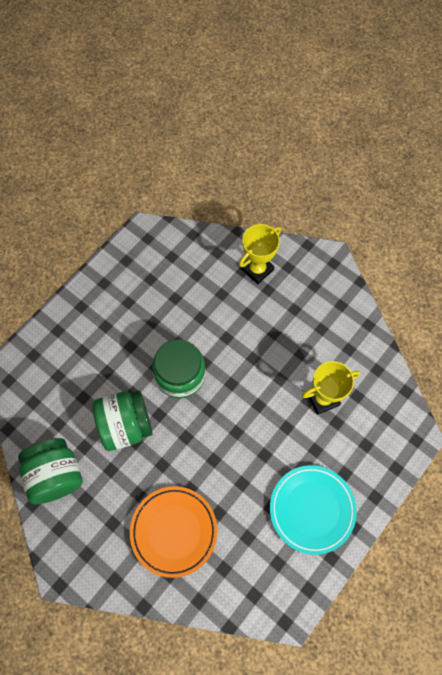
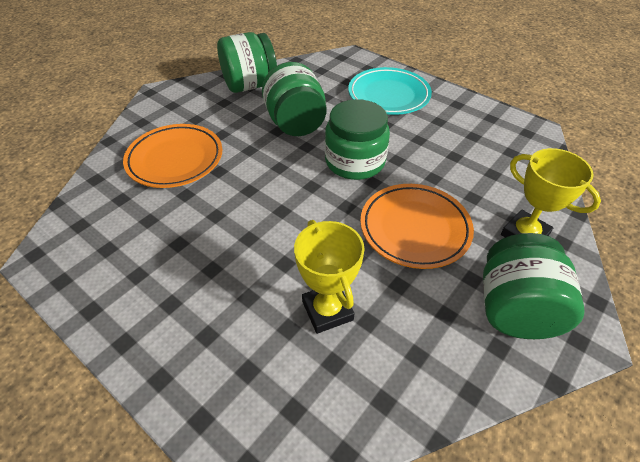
camera: 90 degrees right, 20 degrees down
(253, 338) = (414, 228): none -> orange plate
(312, 509) = (164, 289): turquoise plate -> turquoise plate (388, 95)
(315, 290) = (514, 309): none -> green jar

